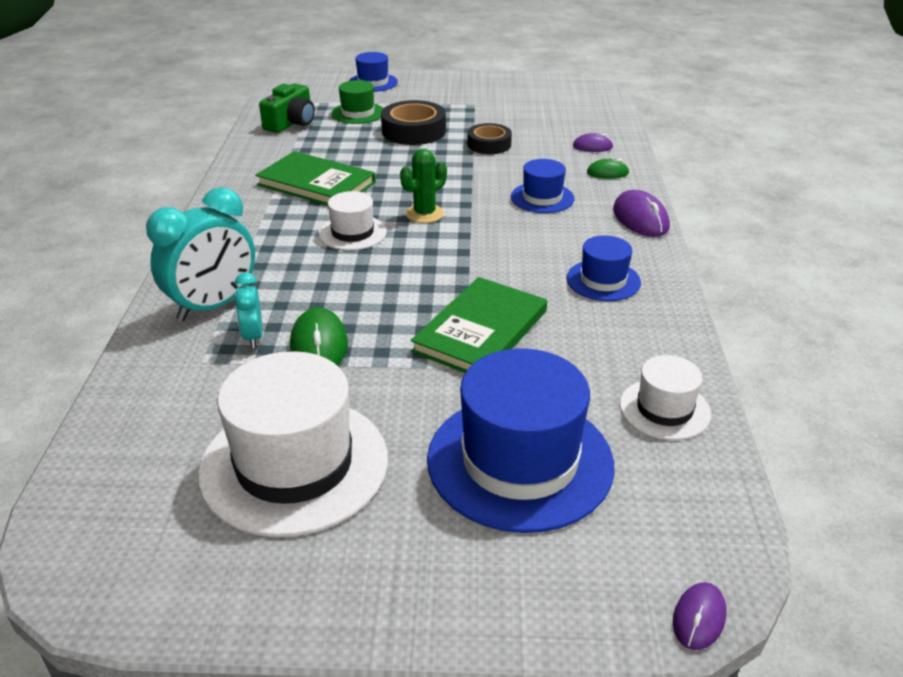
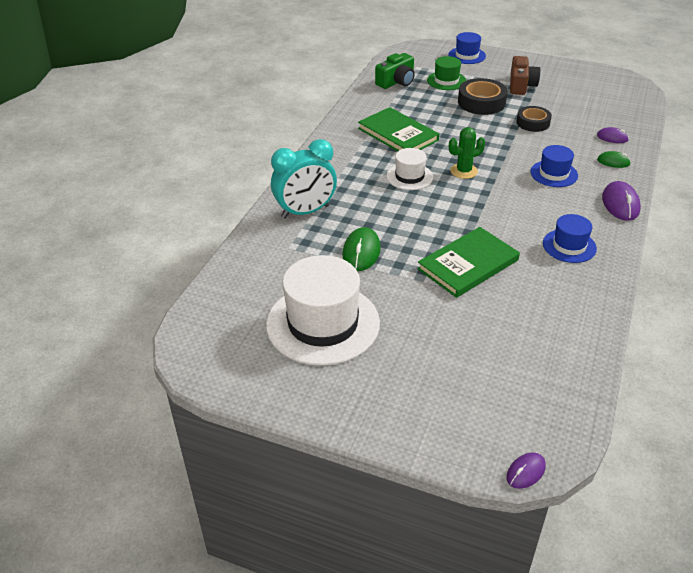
camera: 20 degrees right, 5 degrees up
(253, 336) = (323, 237): turquoise clock -> none
(455, 106) = (521, 85): none -> brown camera
(520, 461) = (458, 354): blue hat -> none
(664, 409) = (568, 344): white hat -> none

